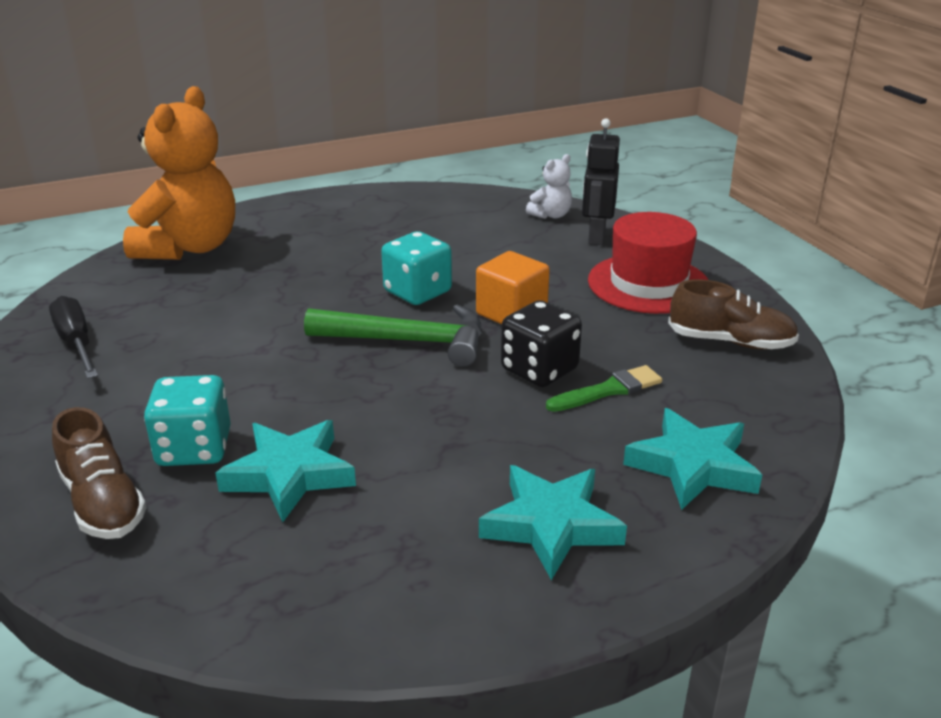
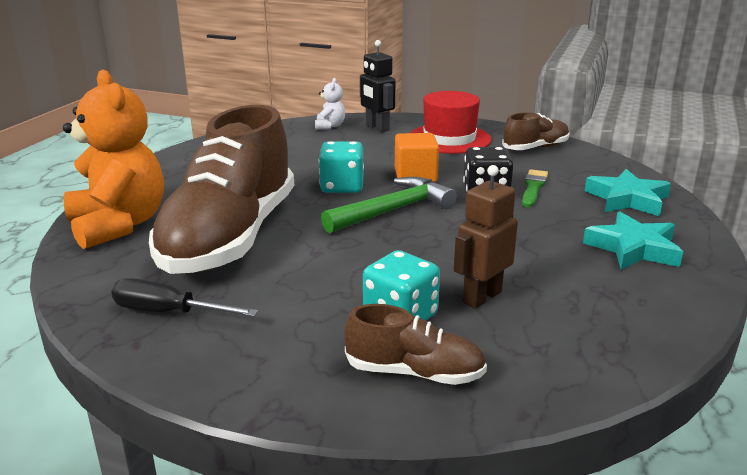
camera: 45 degrees left, 5 degrees down
(234, 299) = (230, 237): none -> brown shoe
(289, 474) = (481, 297): turquoise star -> brown robot

